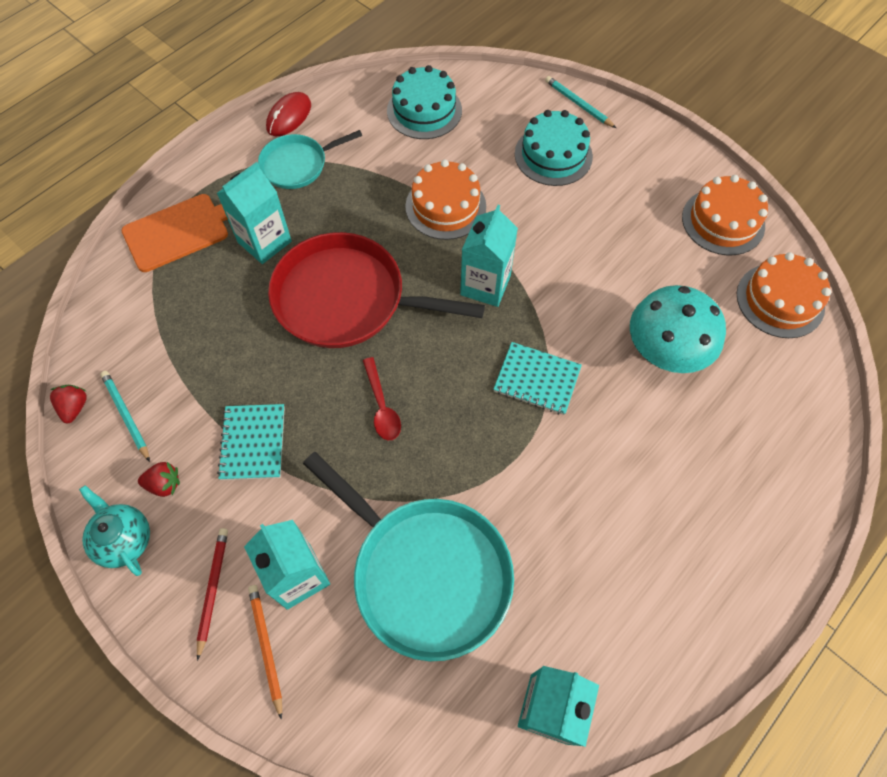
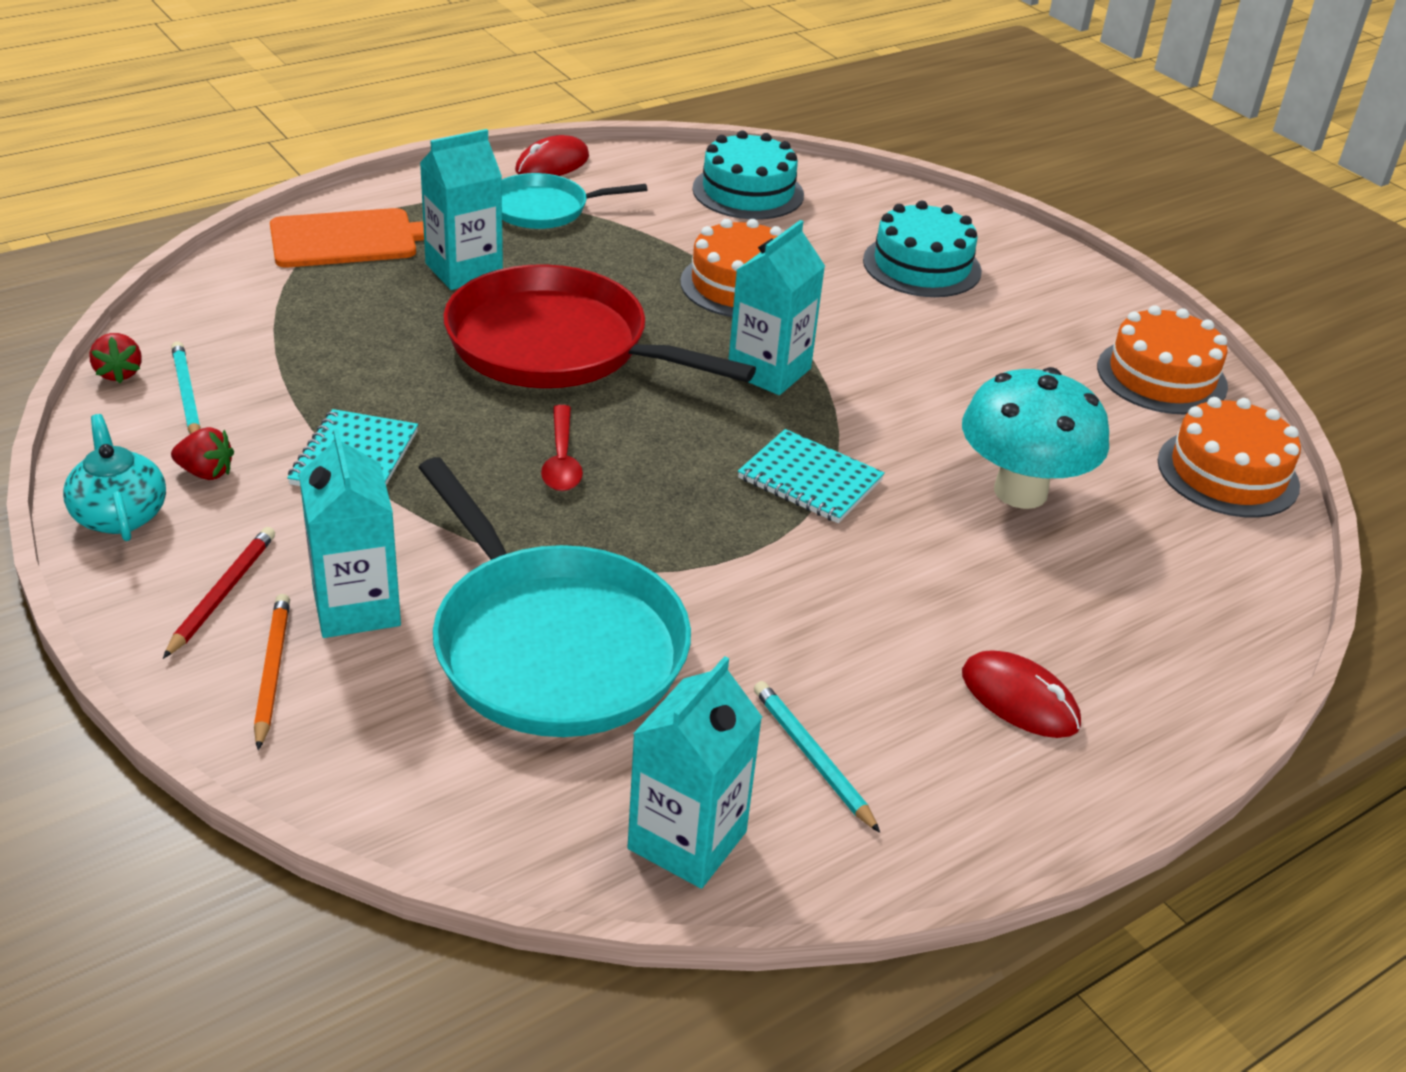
camera: 10 degrees right, 25 degrees down
(75, 407) = (119, 373): red strawberry -> red strawberry turned 150 degrees clockwise
(578, 104) = (978, 225): turquoise pencil -> turquoise pencil (812, 757)
(705, 534) = (1019, 699): none -> red mouse

